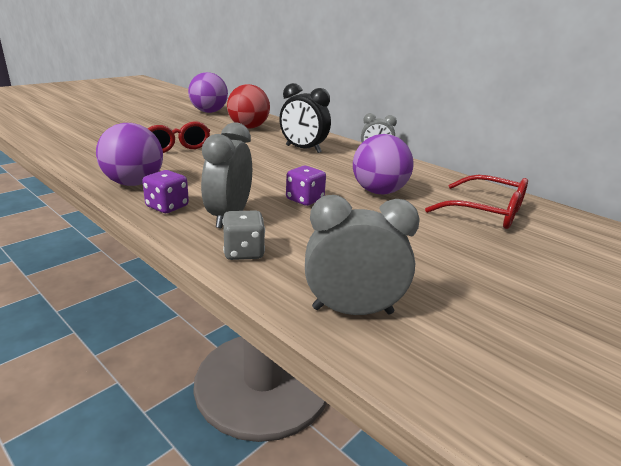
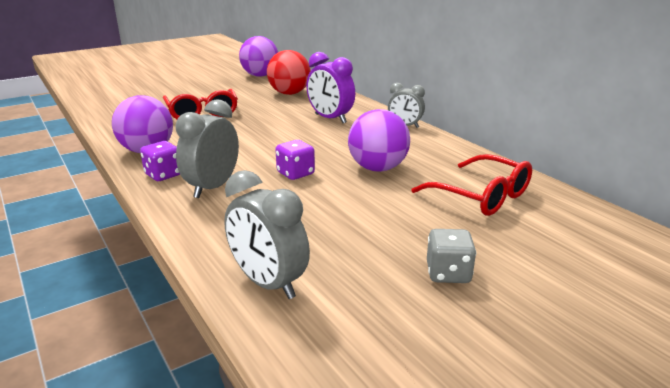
camera: 15 degrees right, 0 degrees up
(243, 252) = (205, 222): grey dice -> grey dice (448, 273)
(303, 149) = (330, 119): black clock -> purple clock
(352, 310) = (268, 283): grey clock -> grey clock turned 150 degrees counterclockwise

